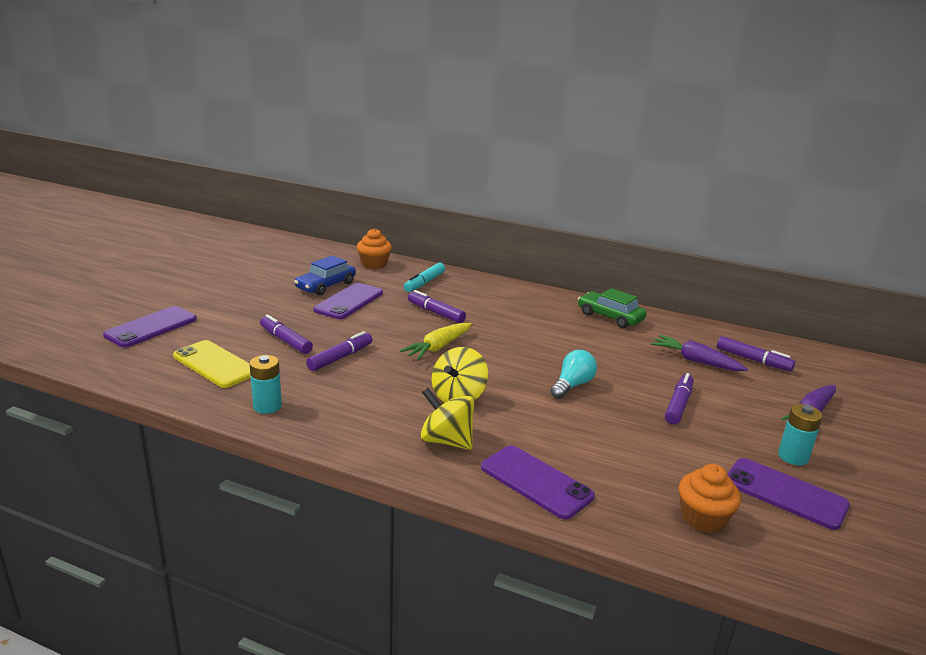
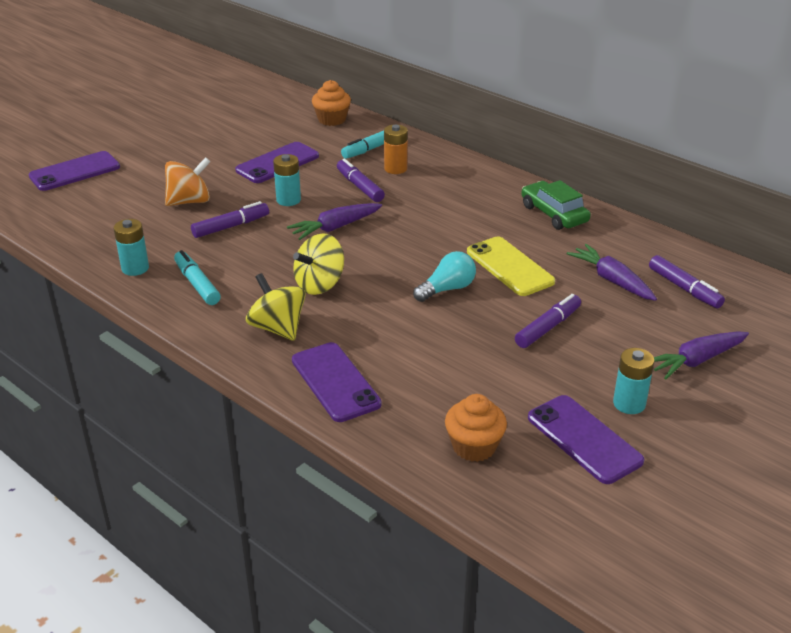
camera: 20 degrees right, 10 degrees up
(215, 364) = (111, 219): yellow phone -> yellow phone (509, 267)
(285, 341) = (189, 201): purple marker -> orange spinning top
(326, 285) = (265, 141): blue car -> none
(340, 412) = (197, 284): none -> turquoise marker
(379, 330) = (288, 200): none -> turquoise battery
(438, 347) = (335, 227): yellow carrot -> purple carrot
(456, 296) = (395, 168): none -> orange battery

